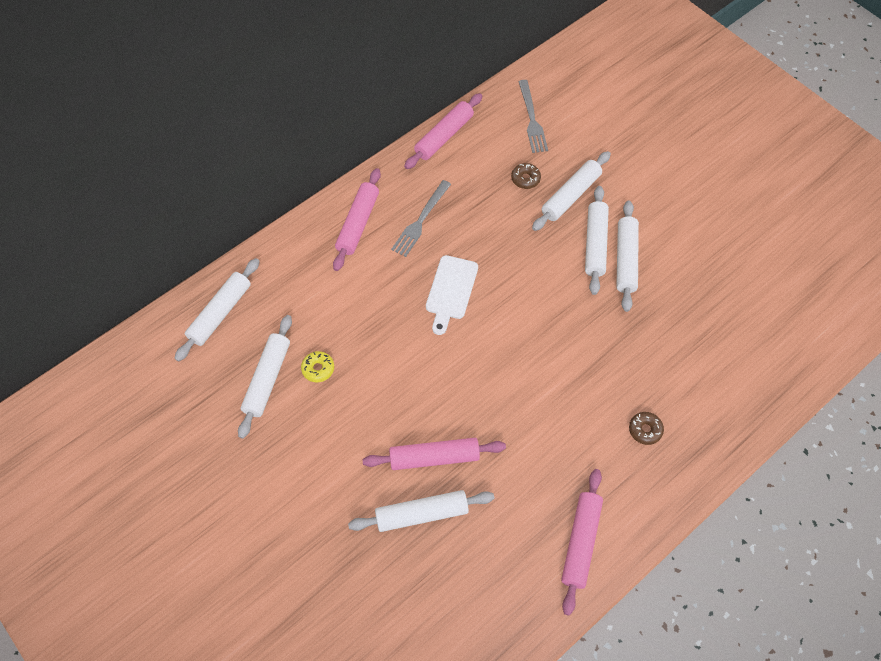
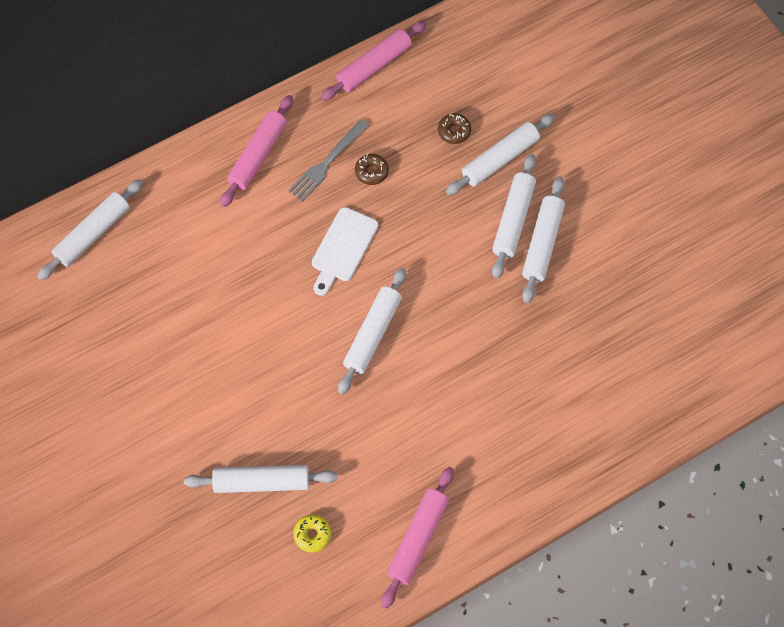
camera: 10 degrees right, 5 degrees up
(267, 379) = (130, 314): white rolling pin -> white rolling pin (373, 334)
(318, 369) = (185, 311): yellow donut -> yellow donut (312, 534)
(434, 457) = (287, 425): pink rolling pin -> none
(532, 119) = (478, 60): grey fork -> none
(645, 430) = (514, 434): brown donut -> brown donut (371, 172)

